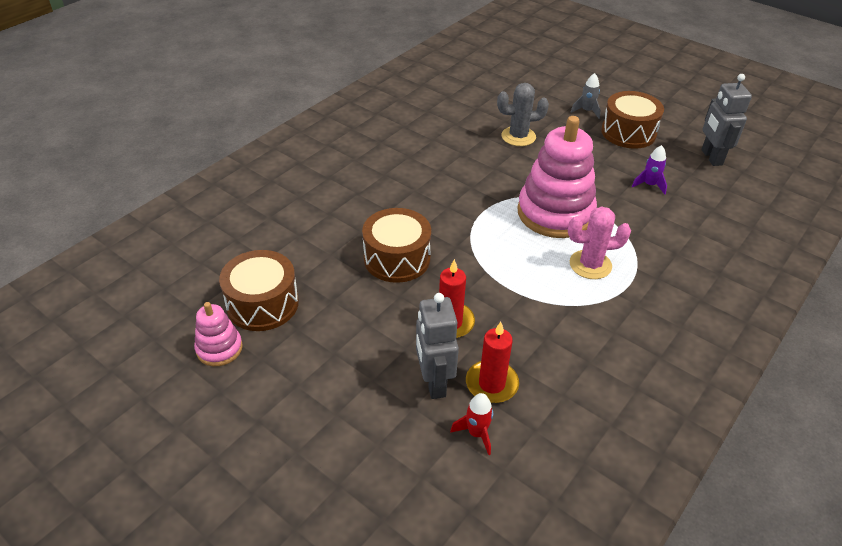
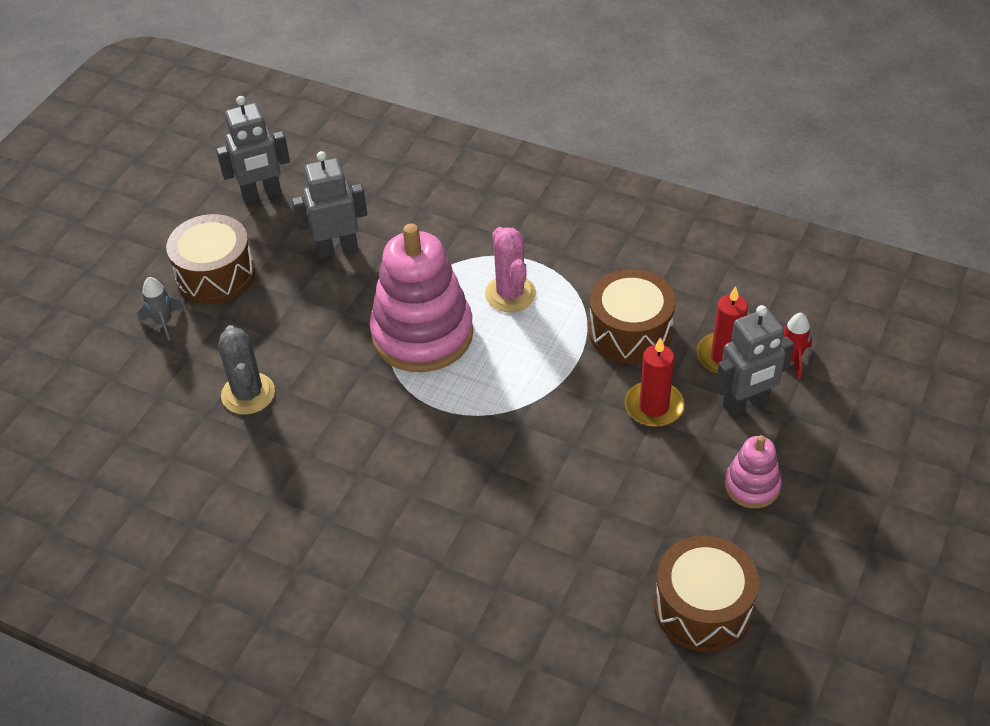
camera: 100 degrees left, 5 degrees up
(219, 348) = (794, 628): pink stacking toy -> pink stacking toy (752, 486)
(397, 258) = (565, 482): brown drum -> brown drum (630, 332)
(649, 185) = (337, 249): purple rocket -> grey robot

